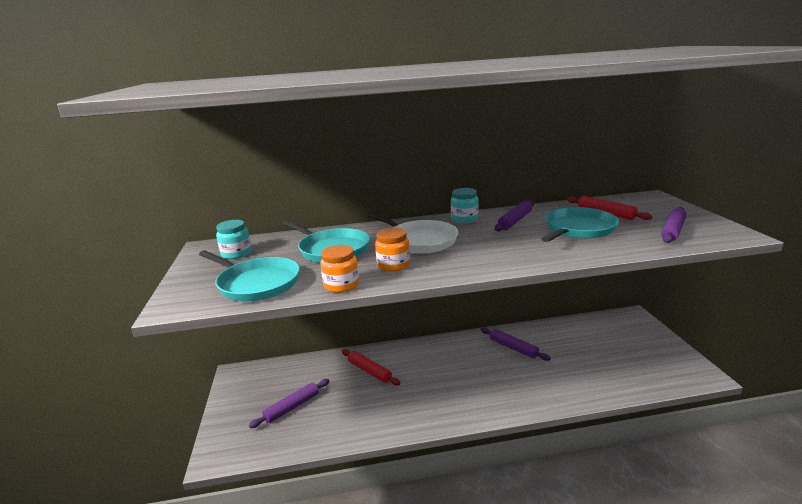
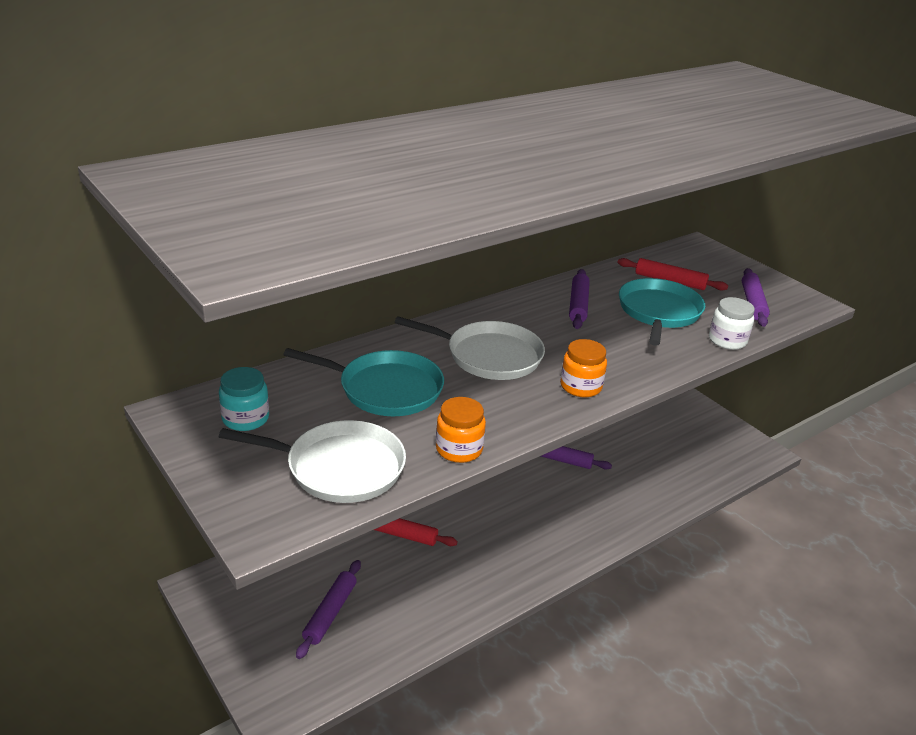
camera: 30 degrees left, 10 degrees up
(256, 283) = (339, 468): turquoise pan -> white pan
(393, 265) = (494, 404): orange jar -> orange jar (580, 386)
(464, 218) = (513, 307): turquoise jar -> none
(626, 250) = (727, 340): none -> white jar

